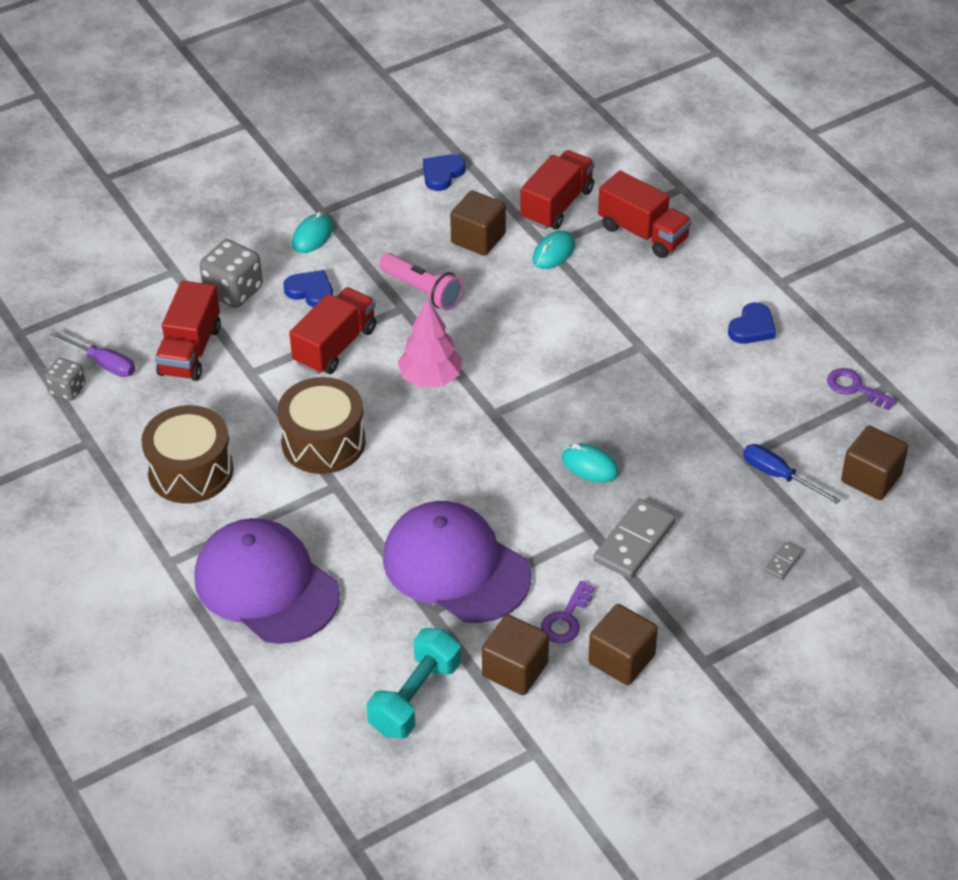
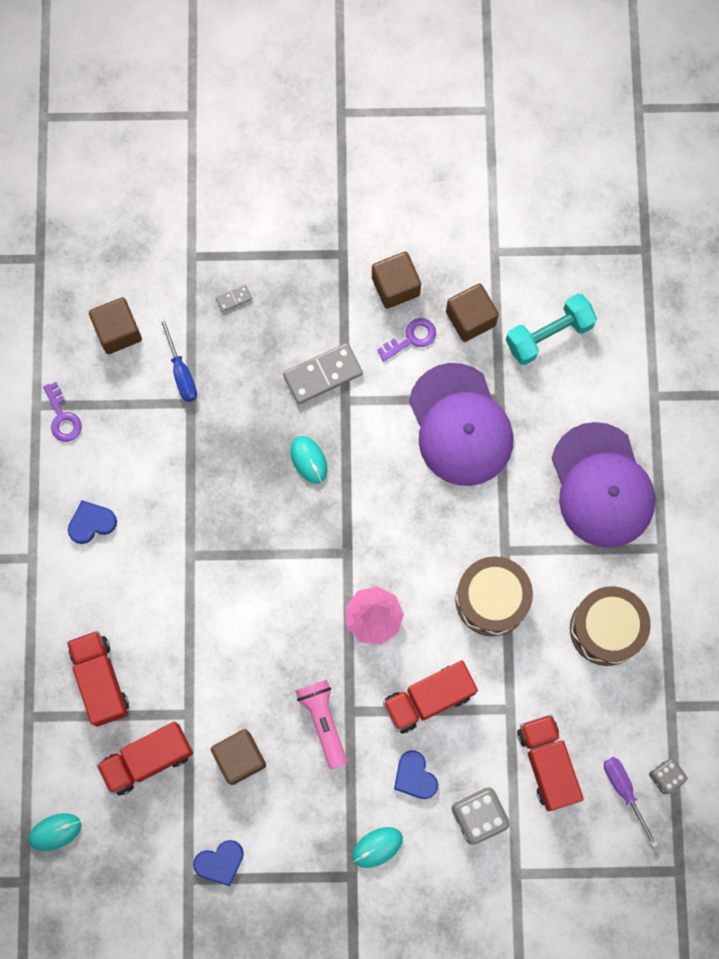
camera: 150 degrees left, 30 degrees up
(190, 351) = (547, 764): red truck -> red truck turned 60 degrees counterclockwise
(553, 253) = (189, 702): turquoise mouse -> turquoise mouse (55, 832)

